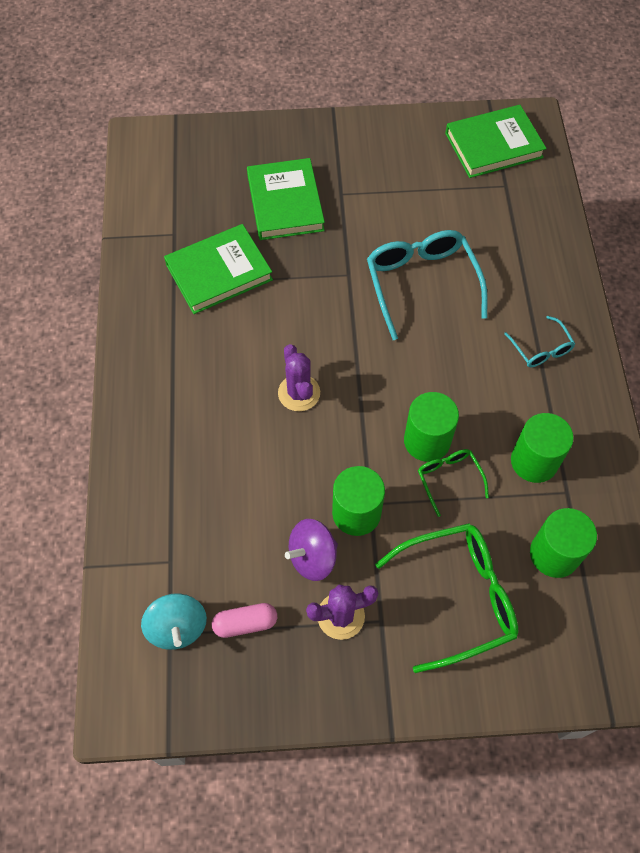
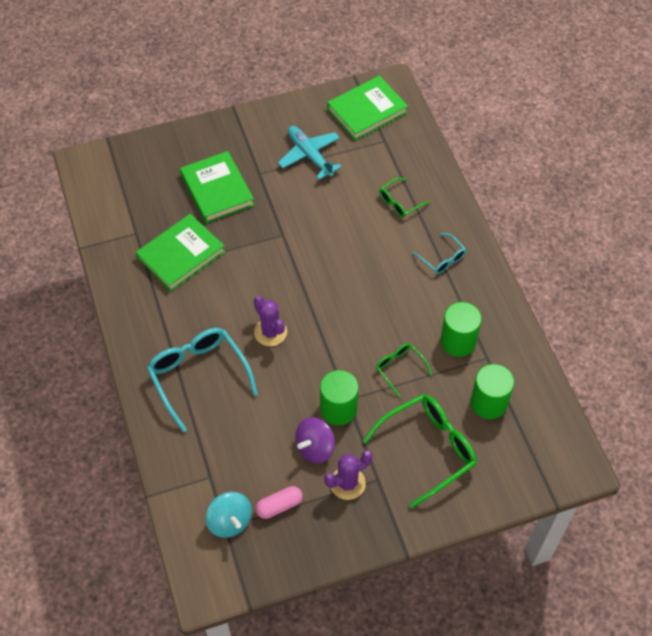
camera: 15 degrees left, 5 degrees down
(408, 185) = (310, 155): none -> turquoise plane
(422, 285) = (341, 230): turquoise glasses -> turquoise glasses (199, 377)
(427, 441) = (376, 345): green cylinder -> none
(505, 265) = (400, 202): none -> green glasses

